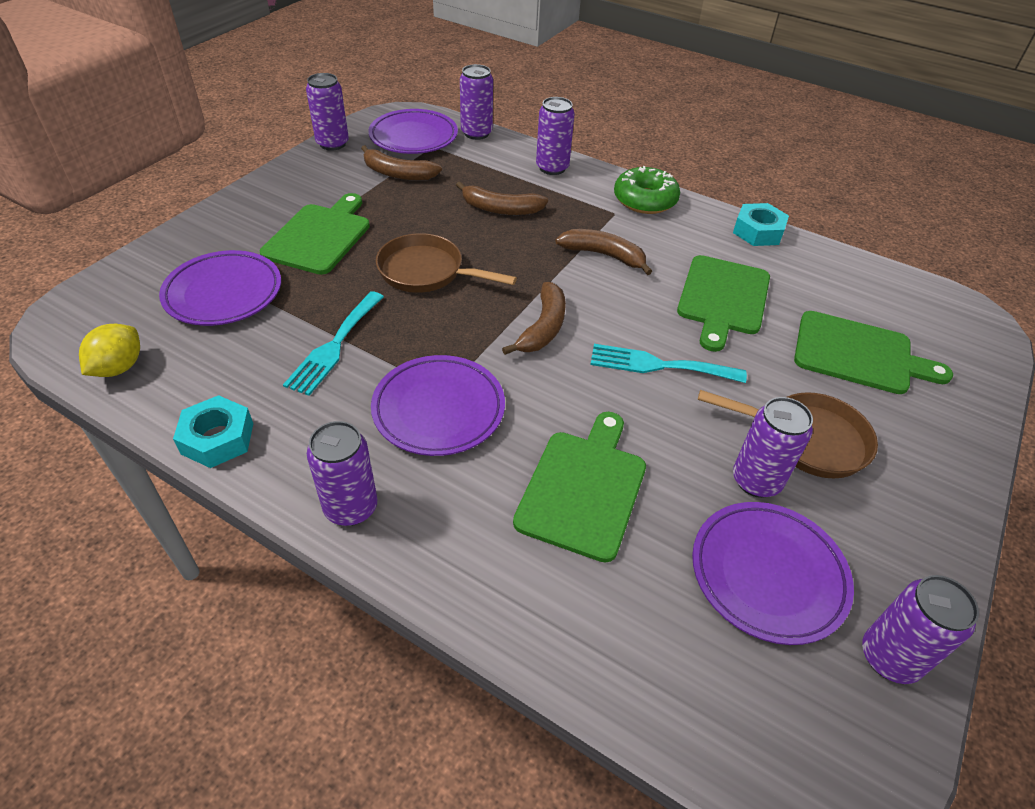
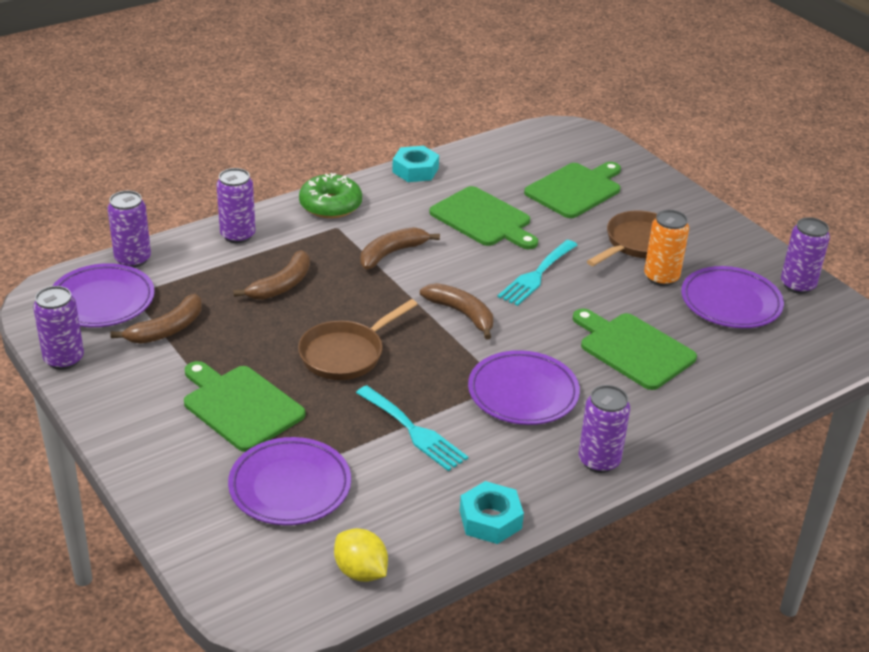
camera: 65 degrees left, 10 degrees down
(756, 481) = (661, 277): purple can -> orange can

